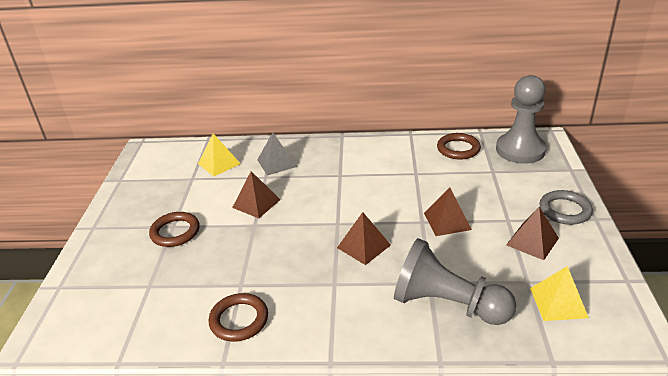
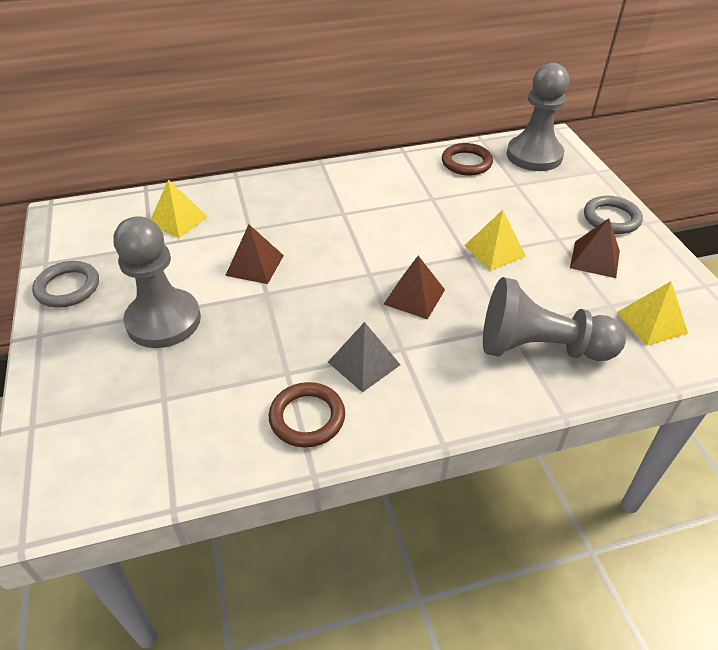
camera: 20 degrees left, 10 degrees up
(125, 199) = (68, 287): none -> grey ring
(175, 232) = (163, 321): brown ring -> grey pawn
(277, 163) = (255, 209): grey pyramid -> grey pyramid (364, 363)
(447, 221) = (494, 251): brown pyramid -> yellow pyramid

